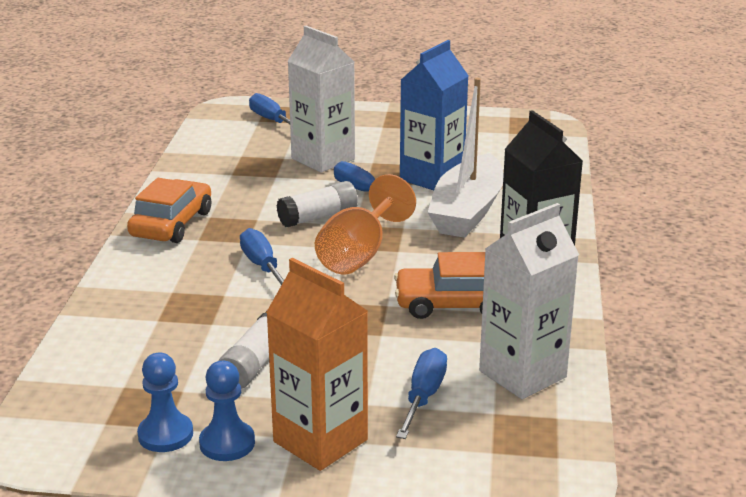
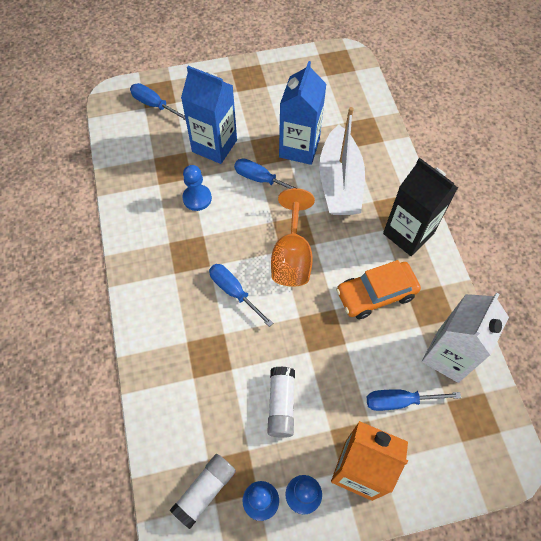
camera: 20 degrees left, 35 degrees up
(172, 224) = (146, 260): orange car -> none
(271, 191) = (197, 198): none -> blue pawn
(318, 217) = (244, 220): white glue stick -> white glue stick (205, 491)
(323, 159) = (214, 146): white carton -> blue carton
(423, 397) = (400, 401): blue screwdriver -> blue screwdriver turned 90 degrees counterclockwise

